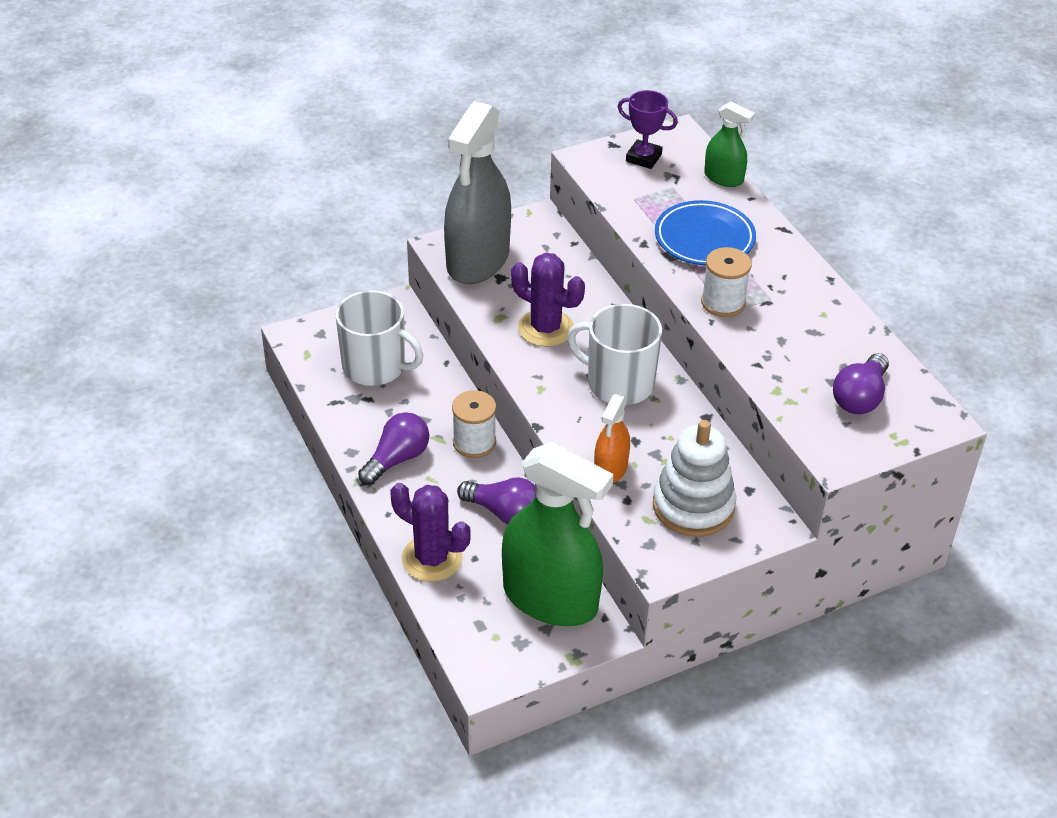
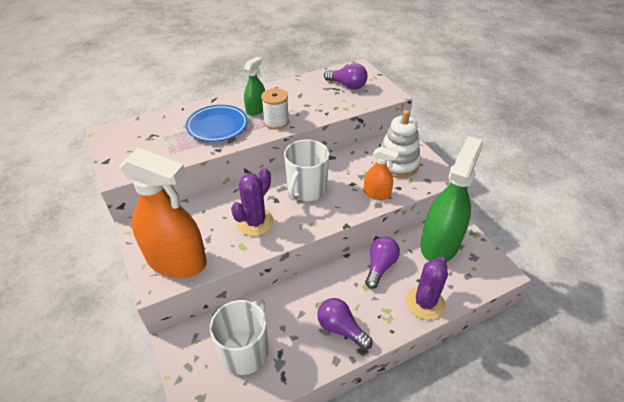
camera: 90 degrees left, 0 degrees up
(474, 442) = (322, 283): white spool -> none
(478, 260) = (176, 260): grey spray bottle -> orange spray bottle
(643, 158) = (127, 148): purple trophy -> none
(723, 178) = (160, 117): green spray bottle -> green spray bottle (256, 109)

